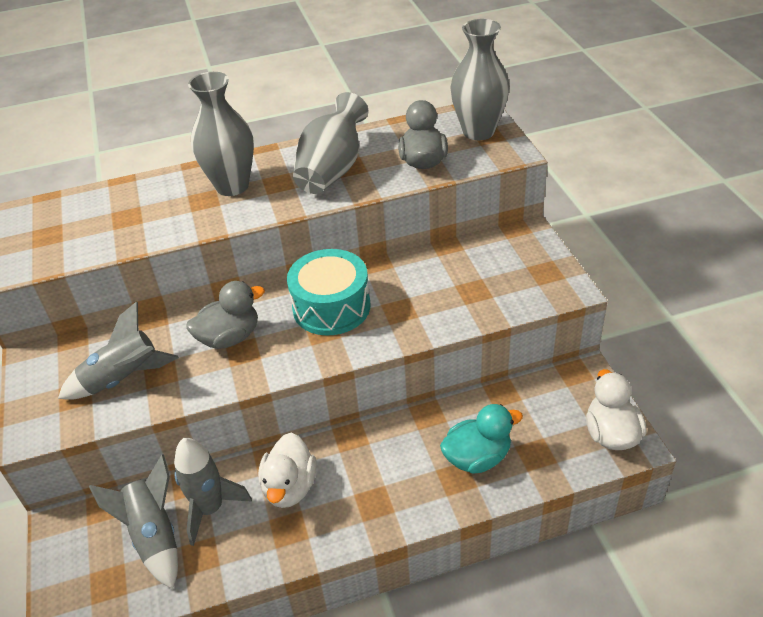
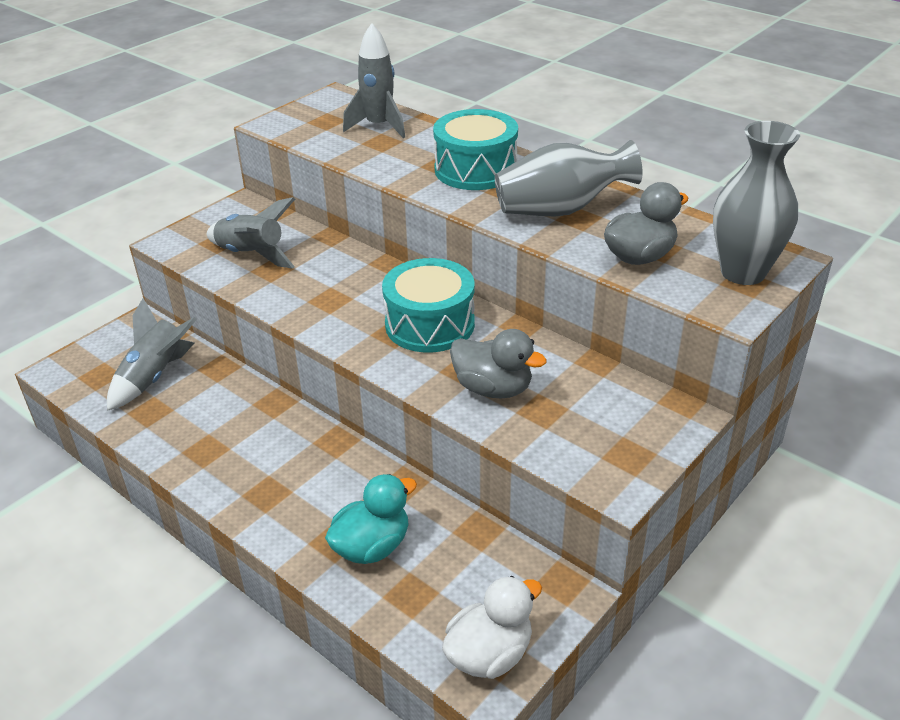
camera: 55 degrees right, 5 degrees down
(210, 509) = (199, 393): grey rocket -> grey rocket (379, 126)
(229, 337) = (341, 285): grey duck -> grey duck (493, 388)
(232, 186) = (475, 169): grey vase -> turquoise drum
(290, 487) = (250, 429): white duck -> none
(477, 457) = (372, 546): turquoise duck -> turquoise duck turned 75 degrees counterclockwise

